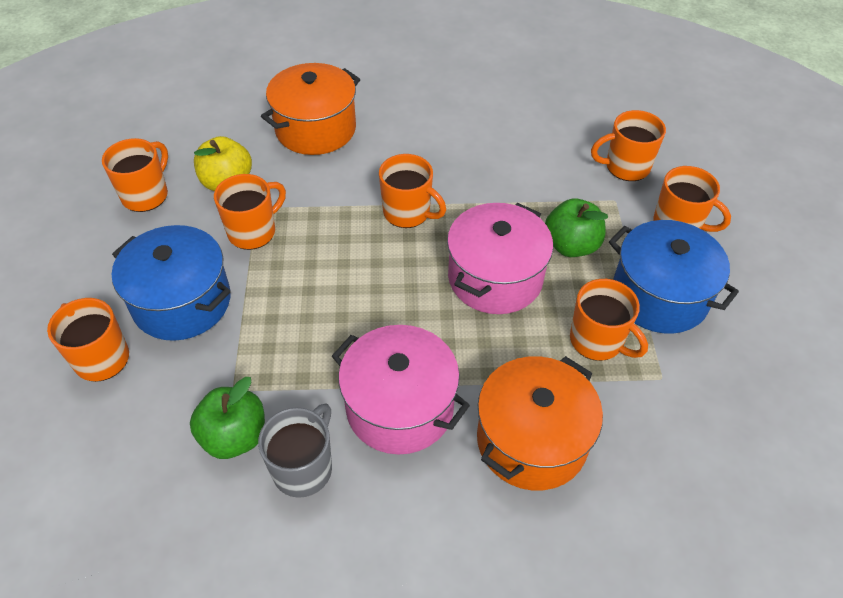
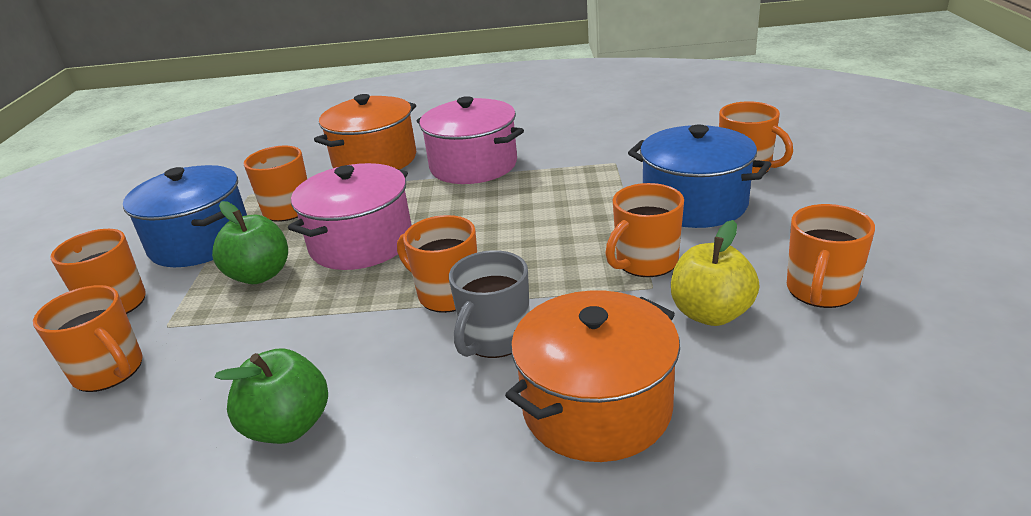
camera: 175 degrees left, 20 degrees down
(234, 436) = (603, 144): green apple -> green apple (288, 426)
(303, 468) = (546, 138): grey mug -> grey mug (495, 339)
(626, 167) = (109, 371): orange mug -> orange mug turned 45 degrees clockwise

